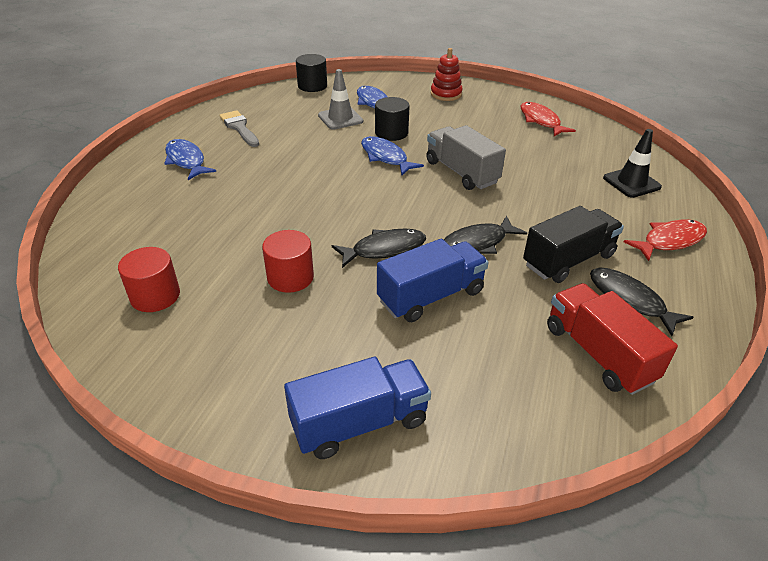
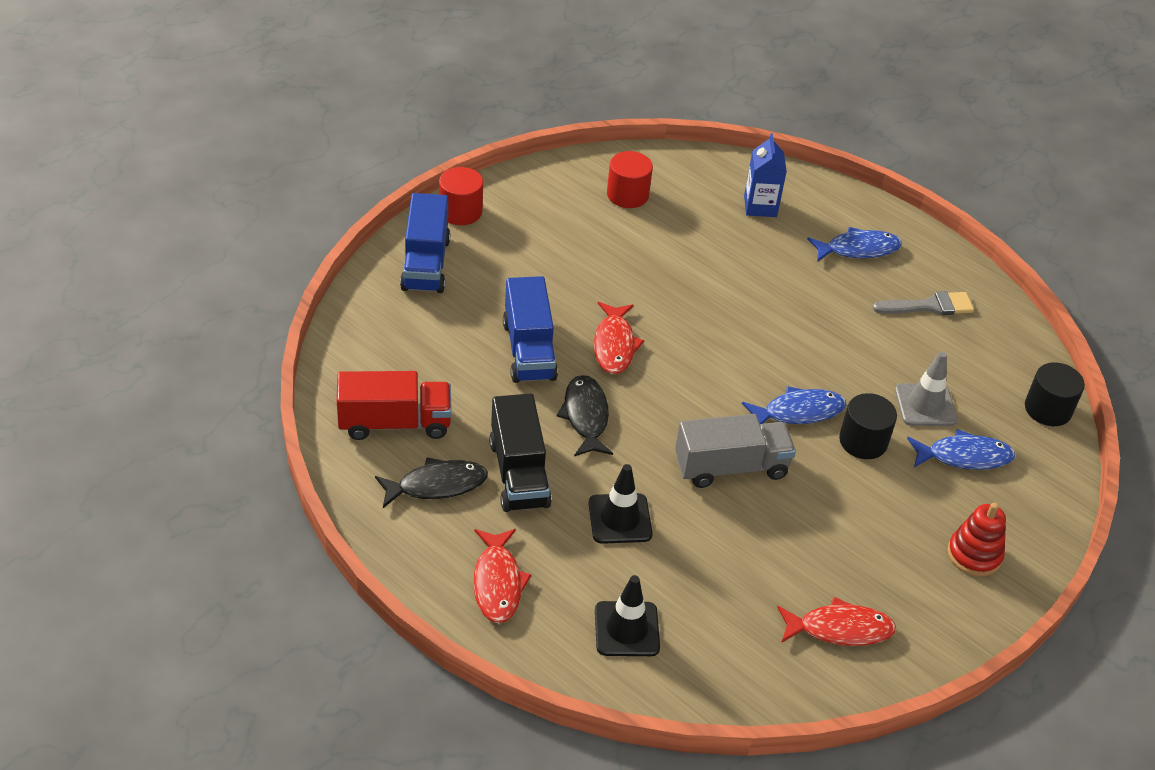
camera: 110 degrees right, 5 degrees up
(145, 213) = (760, 206): none -> blue carton
(290, 277) = (607, 273): red cylinder -> red cylinder (460, 211)
(384, 249) = (614, 345): black fish -> red fish
(554, 204) = (620, 519): none -> black traffic cone

